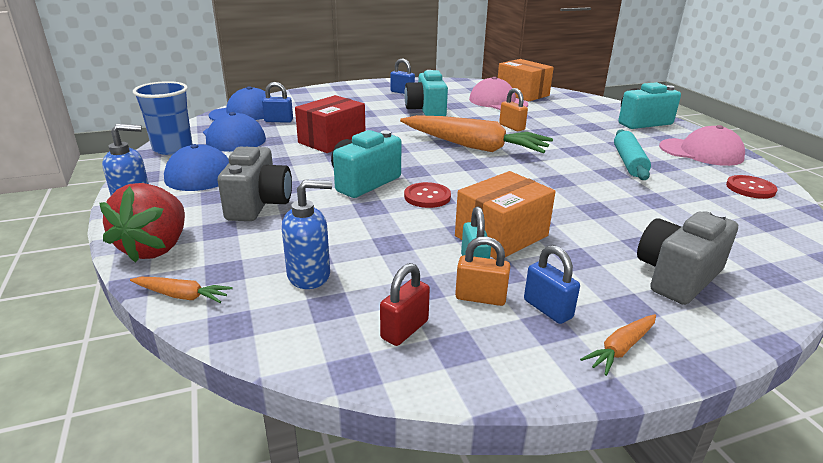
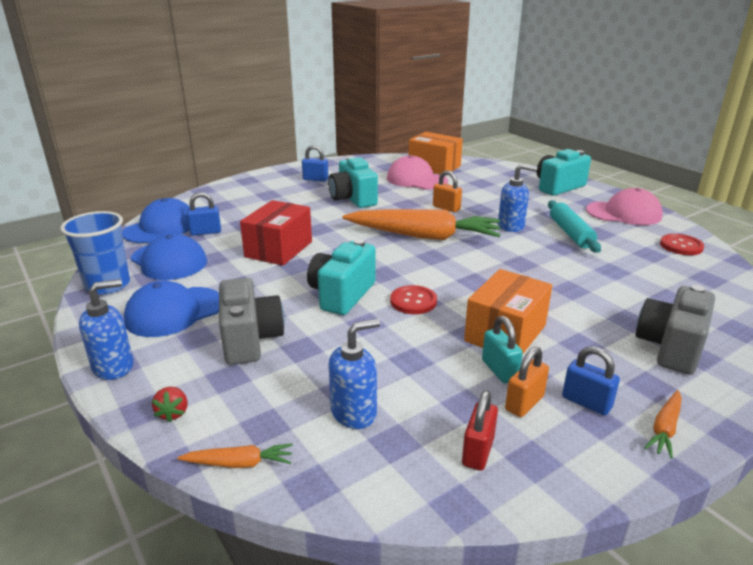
camera: 15 degrees left, 0 degrees up
(156, 248) = (173, 413): red strawberry -> red strawberry, size x0.42
(480, 298) = (524, 403): orange padlock -> orange padlock turned 45 degrees counterclockwise
(568, 149) = (511, 226): none -> blue soap dispenser

